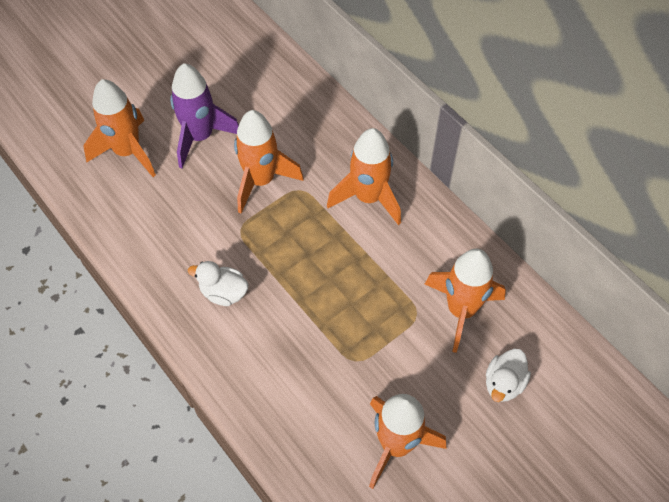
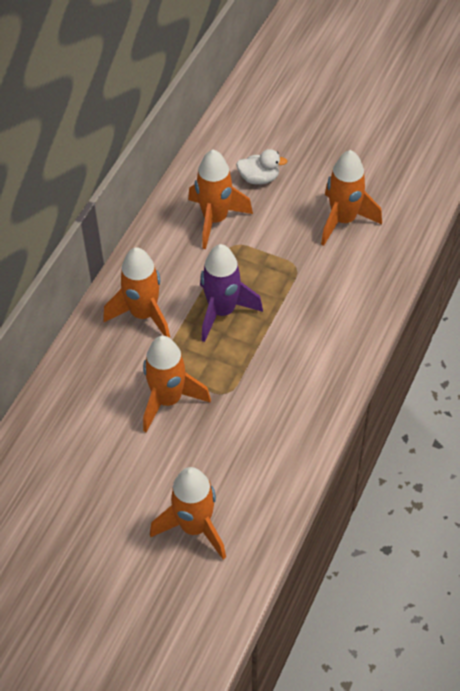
camera: 115 degrees left, 5 degrees down
(200, 137) = (144, 473): purple rocket -> purple rocket (222, 311)
(223, 292) = (293, 375): white duck -> none

